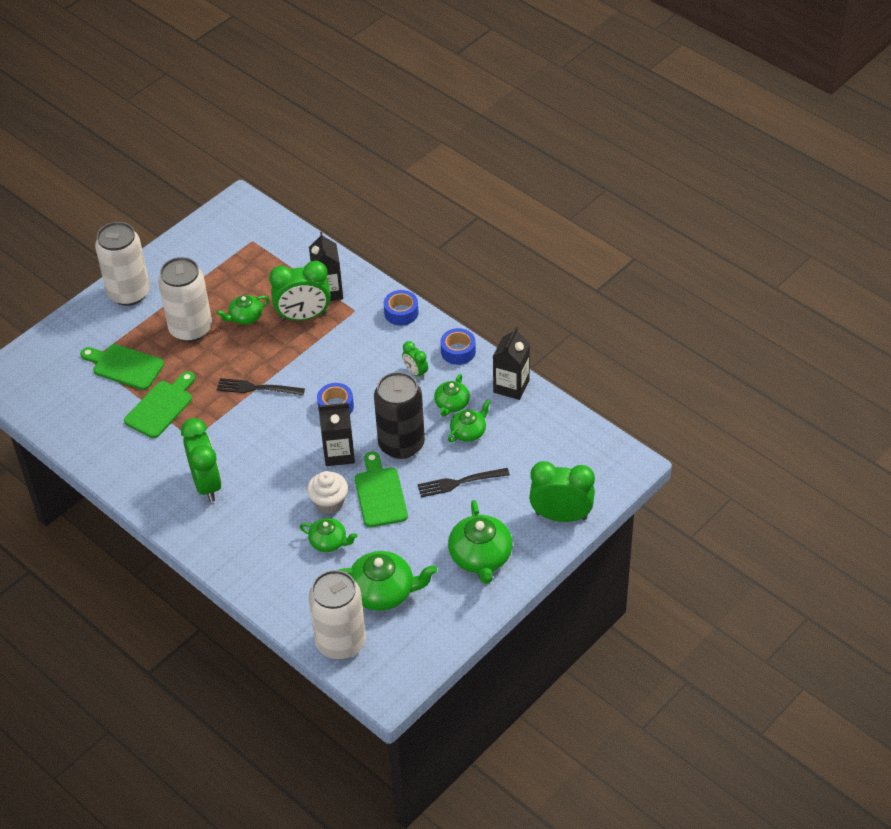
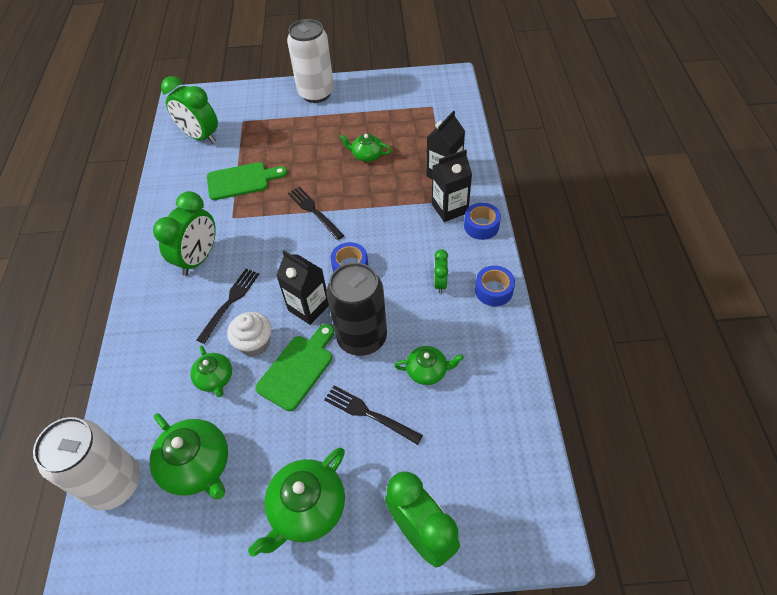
camera: 45 degrees right, 5 degrees up
(124, 366) = (255, 138): green cutting board -> none
(190, 329) = (323, 140): white can -> none
(274, 492) = (230, 302): none -> black fork
(303, 316) = (406, 180): green clock -> green clock (200, 137)
(451, 404) = (439, 334): green teapot -> none
(511, 386) = (508, 357): black carton -> black carton (449, 208)

